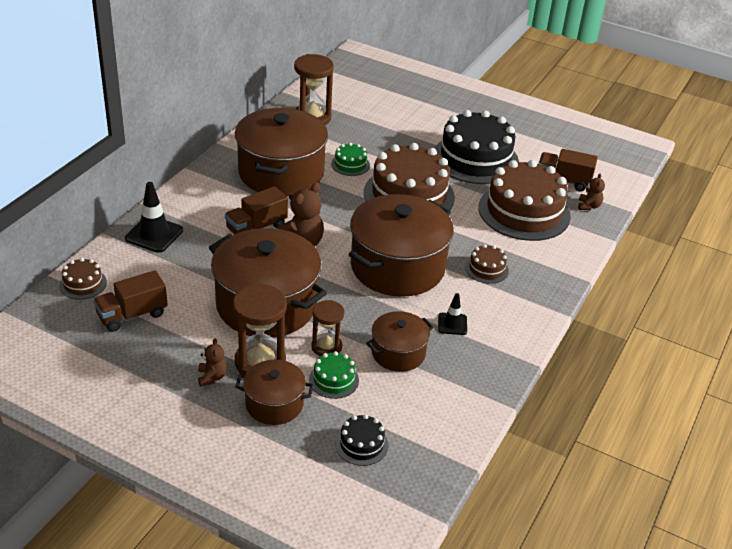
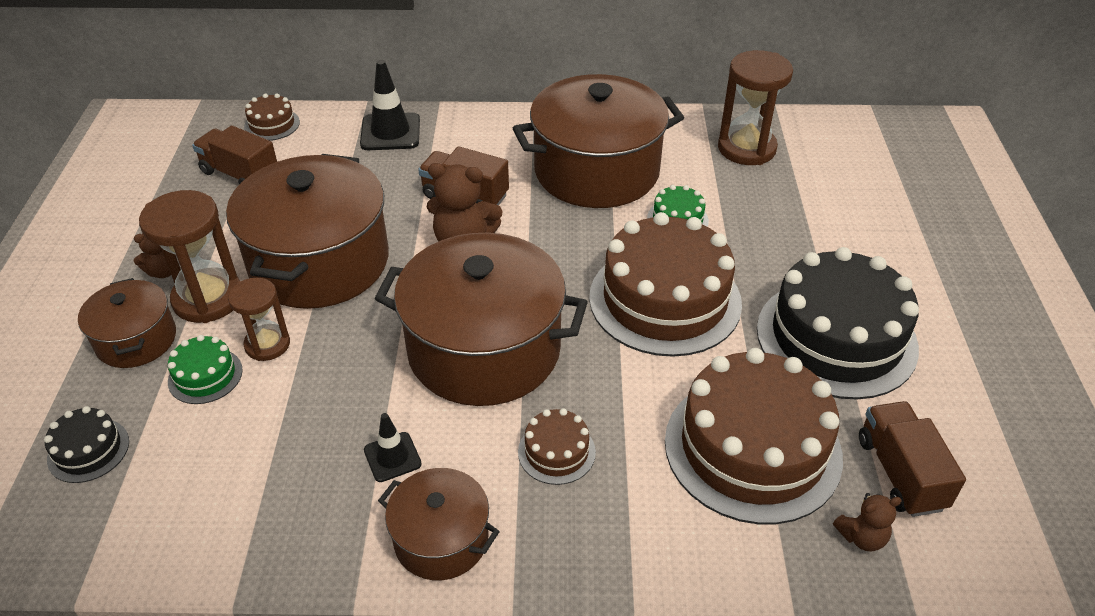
camera: 65 degrees right, 5 degrees up
(398, 353) = (293, 419): brown pot -> brown pot (441, 539)

